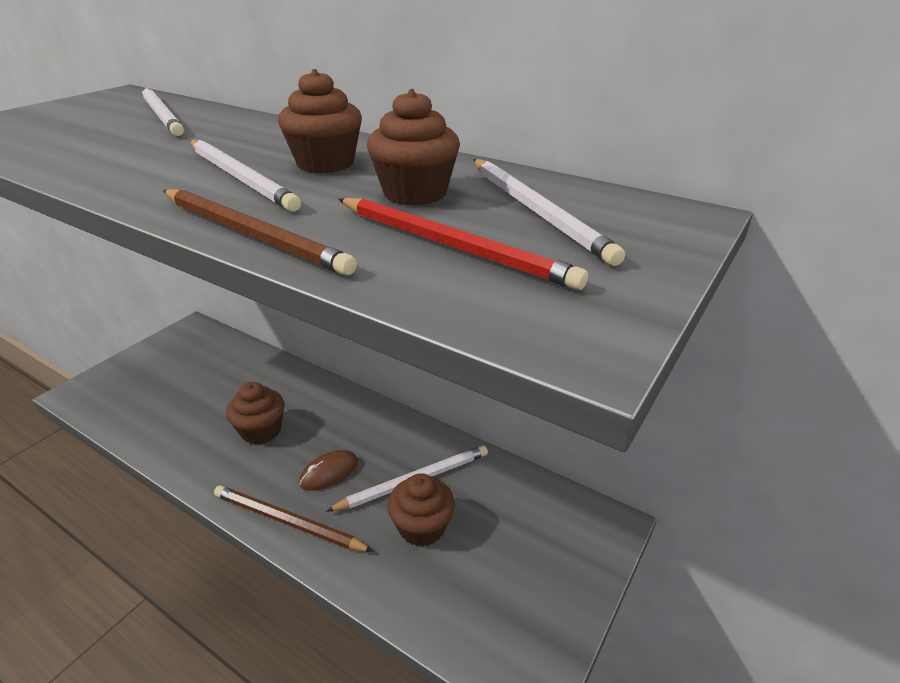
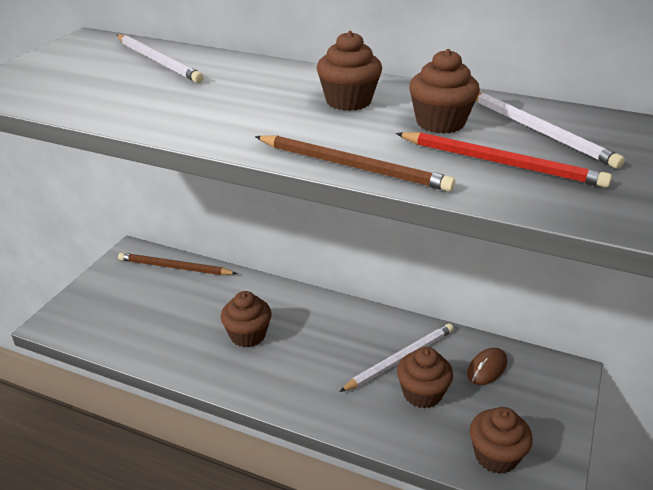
camera: 10 degrees left, 0 degrees up
(240, 178) = (294, 119): white pencil -> none
(287, 521) = (309, 404): brown pencil -> brown pencil (174, 267)
(329, 472) = (325, 362): brown mouse -> brown mouse (487, 368)
(479, 624) = (496, 456): none -> brown cupcake

